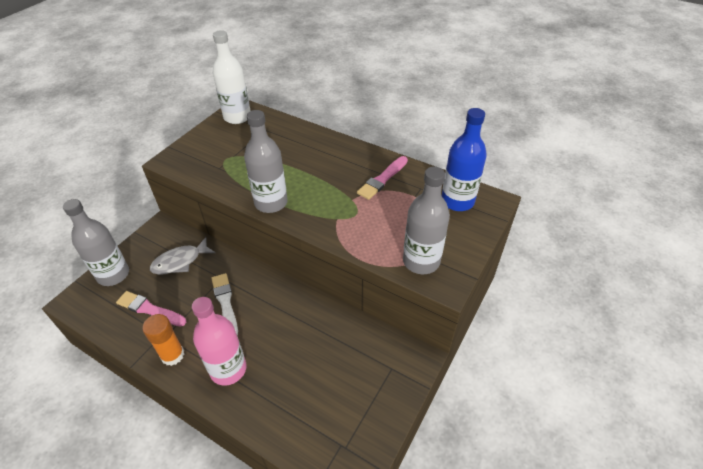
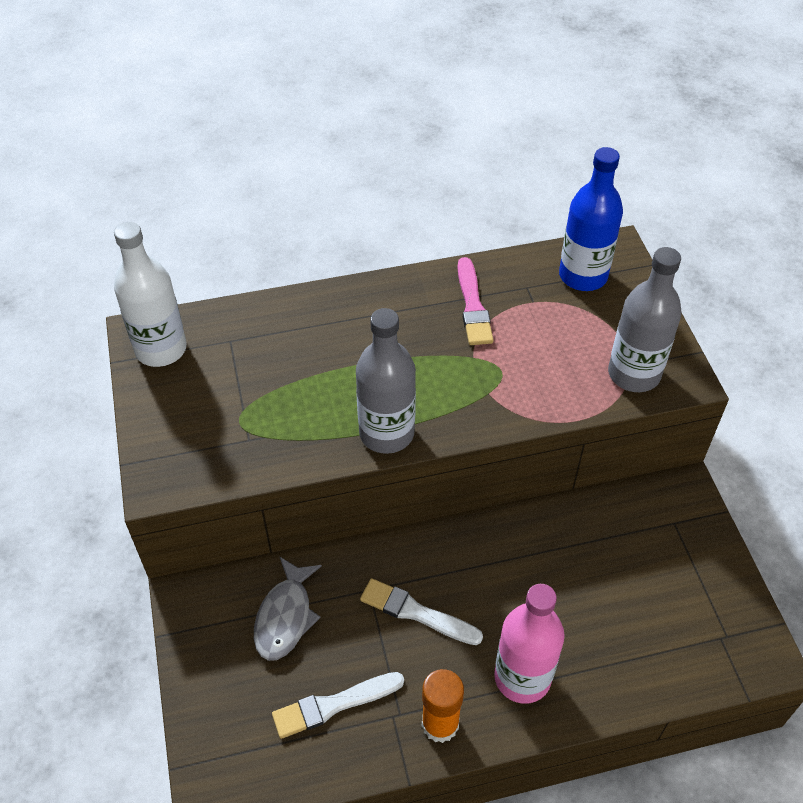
camera: 45 degrees left, 5 degrees up
(113, 275) = (216, 712): grey bottle -> none
(149, 309) = (334, 705): pink brush -> white brush

